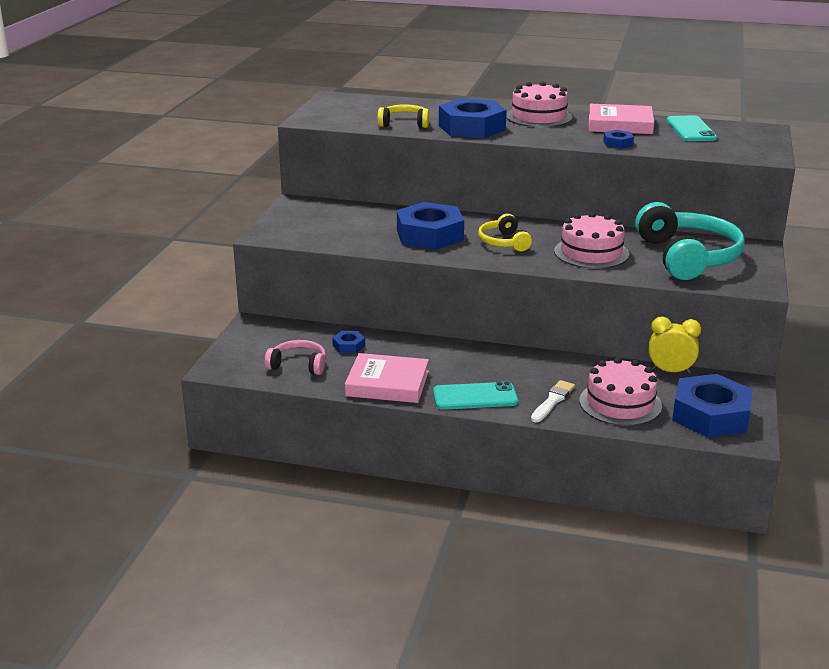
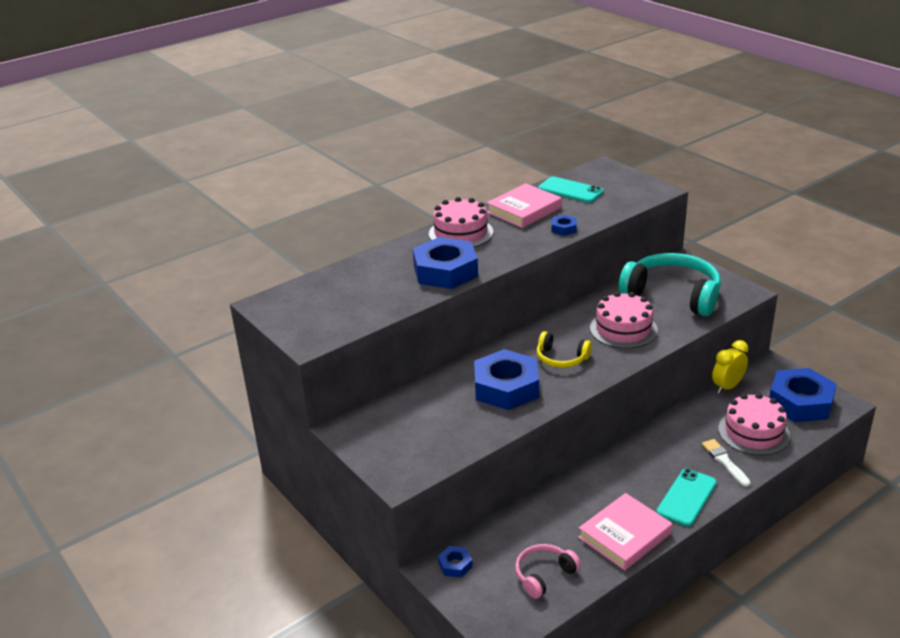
camera: 50 degrees left, 5 degrees up
(349, 346) = (538, 527): blue nut -> blue nut (455, 565)
(404, 124) = (391, 297): yellow headphones -> none

